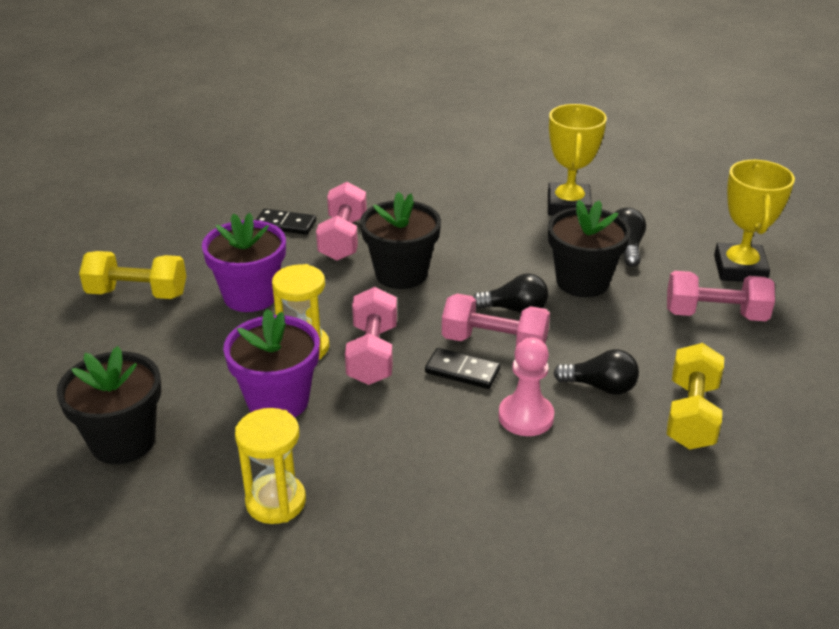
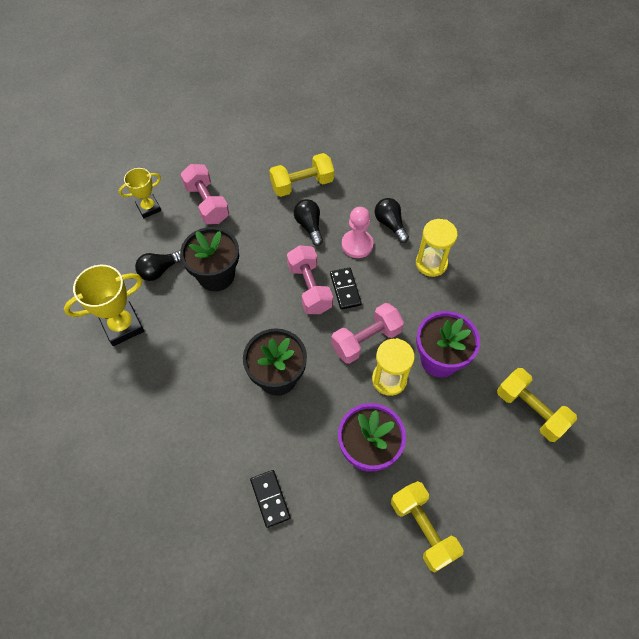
camera: 125 degrees left, 25 degrees up
(123, 441) = (530, 410): black flower pot -> yellow dumbbell
(276, 502) = (498, 310): yellow hourglass -> yellow hourglass (431, 263)
(343, 238) = (261, 442): pink dumbbell -> none
(515, 309) = (270, 294): black light bulb -> black light bulb (390, 224)
(739, 269) = (148, 208): yellow trophy -> yellow trophy, size x0.63

